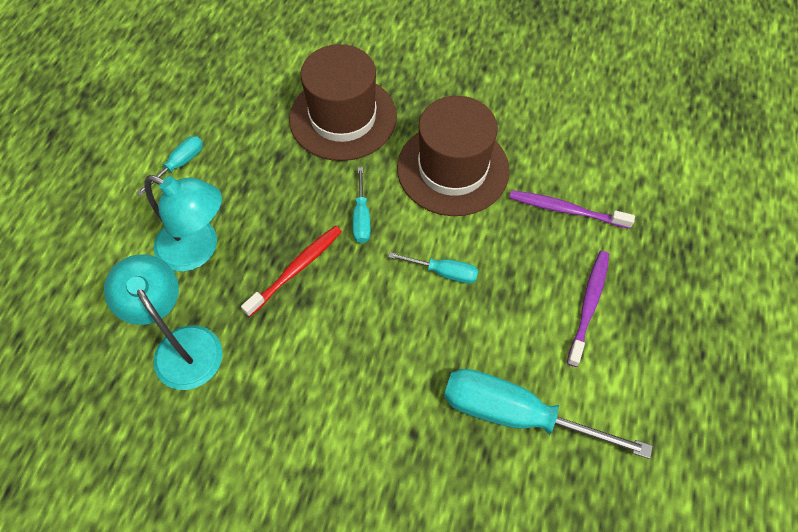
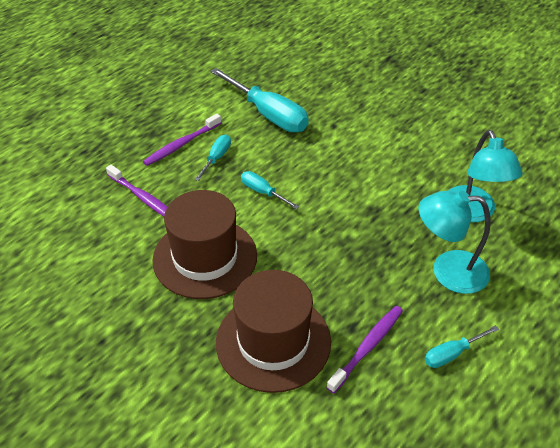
camera: 155 degrees left, 15 degrees down
(198, 249) = (448, 271): turquoise lamp -> turquoise lamp turned 45 degrees counterclockwise
(258, 142) = (367, 347): none -> purple toothbrush
(296, 269) = (371, 230): red toothbrush -> none
(361, 218) = (303, 247): turquoise screwdriver -> turquoise screwdriver (217, 158)

